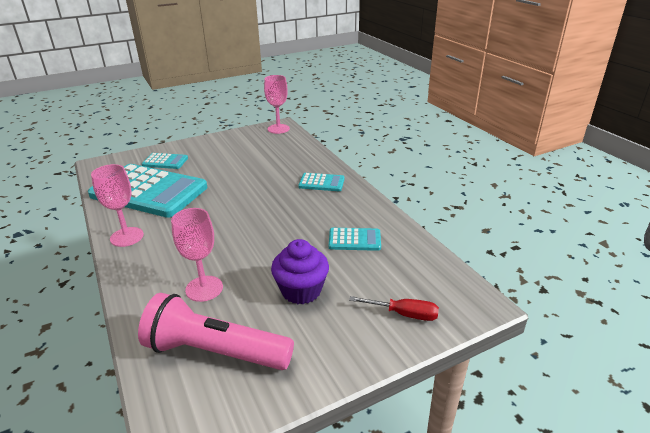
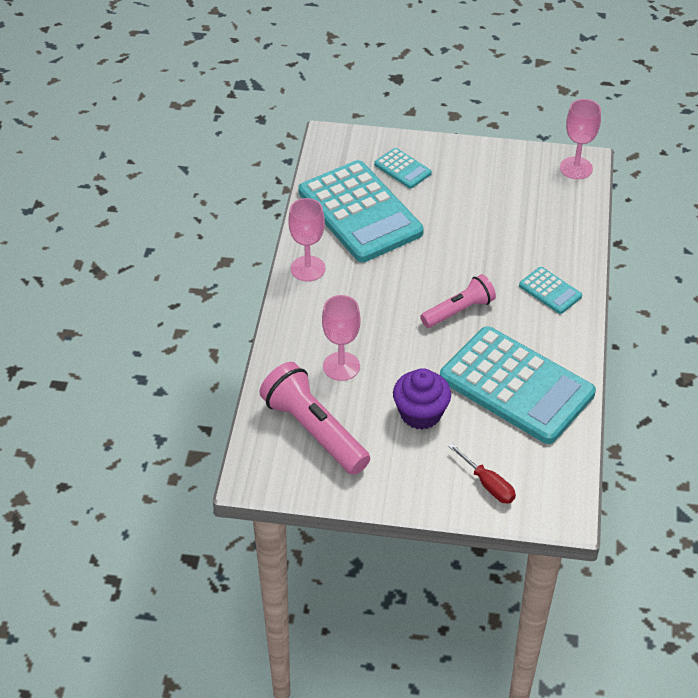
camera: 35 degrees right, 15 degrees up
(270, 215) = (459, 311): none -> pink flashlight
(354, 240) = (516, 386): turquoise calculator -> turquoise calculator, size x2.31

